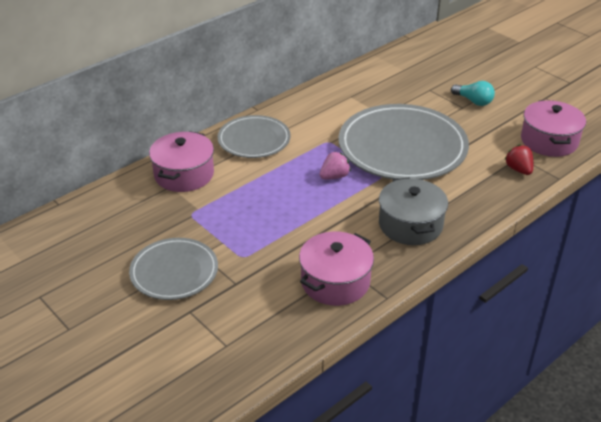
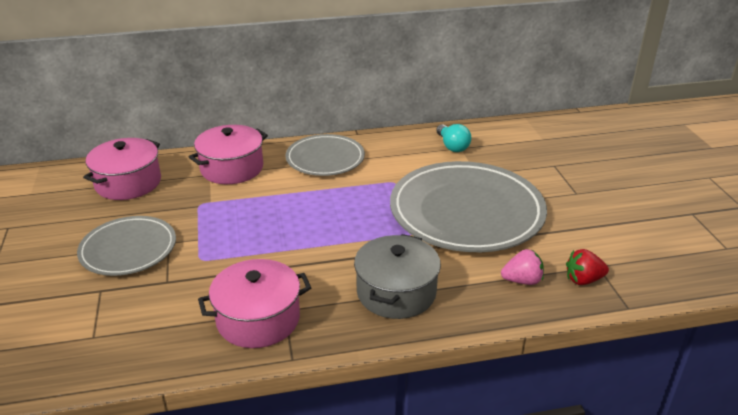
camera: 30 degrees right, 5 degrees down
(334, 176) = (366, 216): pink strawberry -> pink strawberry (522, 281)
(473, 101) = (596, 191): turquoise light bulb -> turquoise light bulb (452, 146)
(518, 170) = (583, 280): red strawberry -> red strawberry turned 105 degrees counterclockwise
(549, 141) = (653, 261): pink pot -> pink pot (128, 183)

